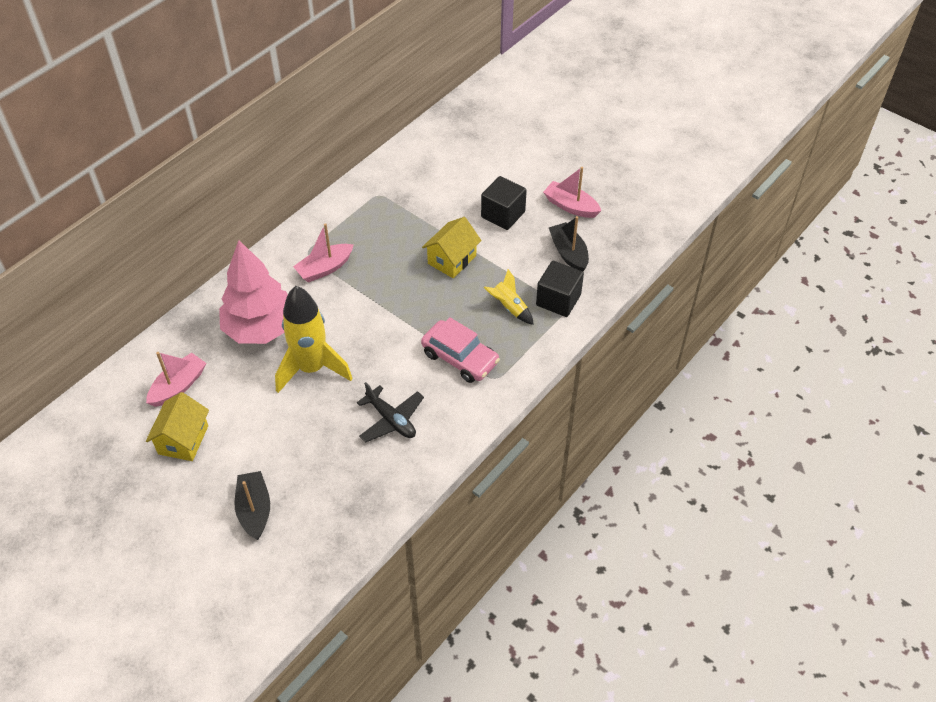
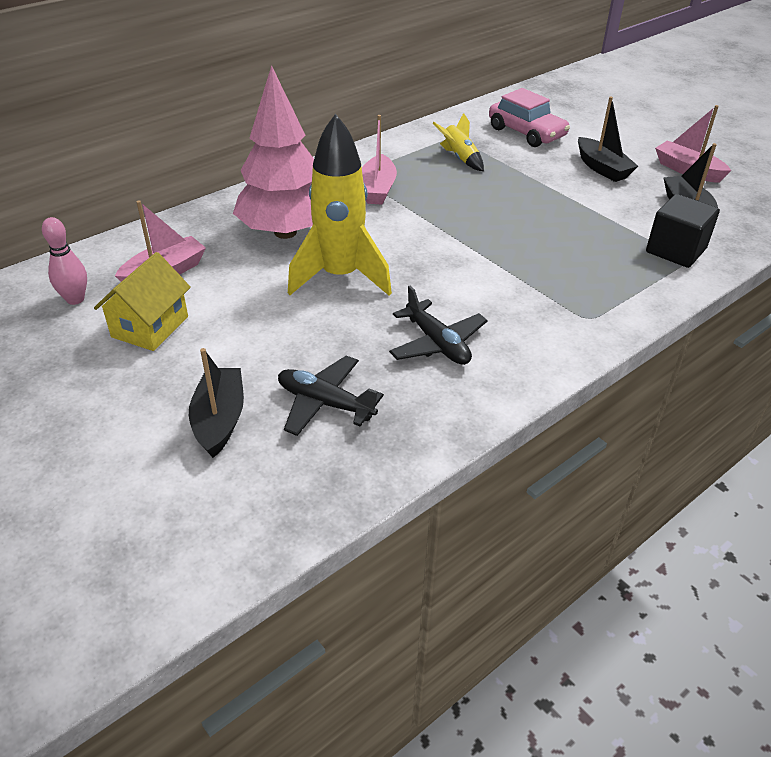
camera: 10 degrees right, 10 degrees down
(119, 423) = (75, 299): none -> pink bowling pin
(322, 484) = (325, 403): none -> black plane
(325, 268) = (377, 189): pink boat -> pink boat turned 60 degrees counterclockwise
(452, 259) = (536, 199): yellow house -> none
(460, 358) = (540, 291): pink car -> pink car (526, 133)
(503, 214) = (602, 168): black cube -> black boat
(509, 307) = (609, 250): yellow rocket -> yellow rocket (459, 158)

